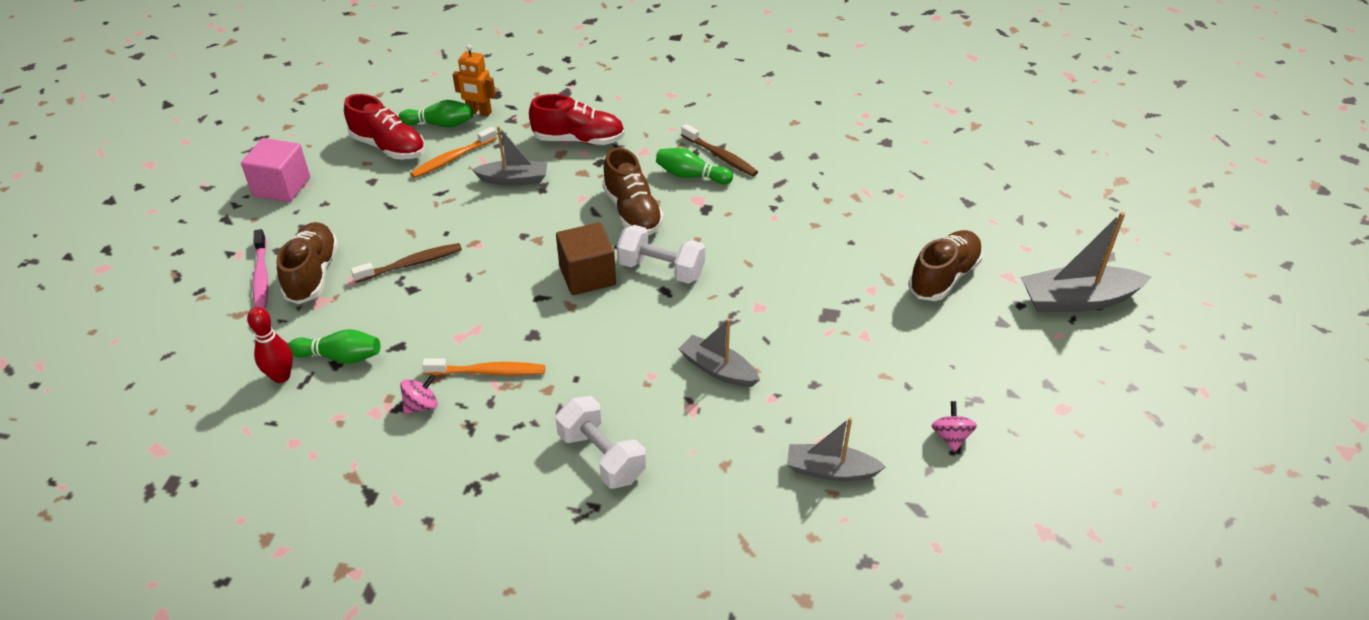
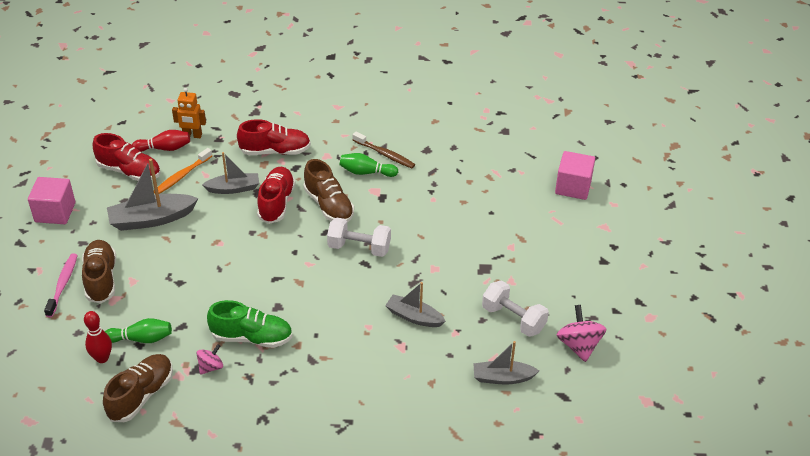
camera: 10 degrees left, 0 degrees up
(261, 276) = (62, 285): pink toothbrush -> pink toothbrush turned 150 degrees counterclockwise
(410, 264) = (173, 263): brown toothbrush -> none
(440, 124) = (164, 148): green bowling pin -> red bowling pin
(487, 372) = (252, 337): orange toothbrush -> green shoe
(564, 202) = (276, 203): none -> red shoe
(587, 276) = (306, 258): brown cube -> none
(601, 457) = (346, 387): white dumbbell -> white dumbbell (513, 319)
(943, 277) = (559, 232): brown shoe -> brown shoe (141, 395)
(951, 437) = (579, 345): pink spinning top -> pink spinning top, size x1.66
(970, 220) = (573, 187): none -> pink cube
(1077, 300) = (652, 239): grey boat -> grey boat (151, 219)

